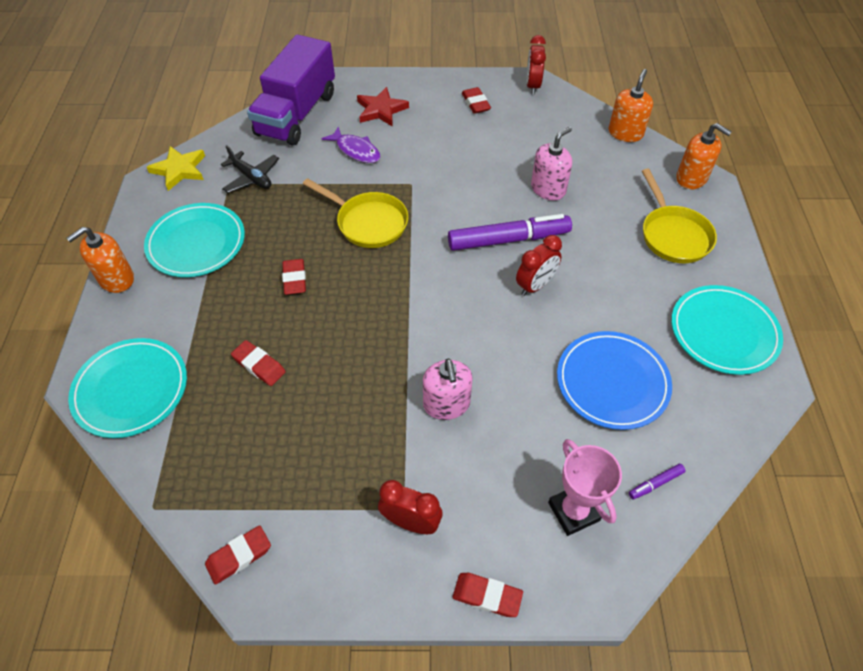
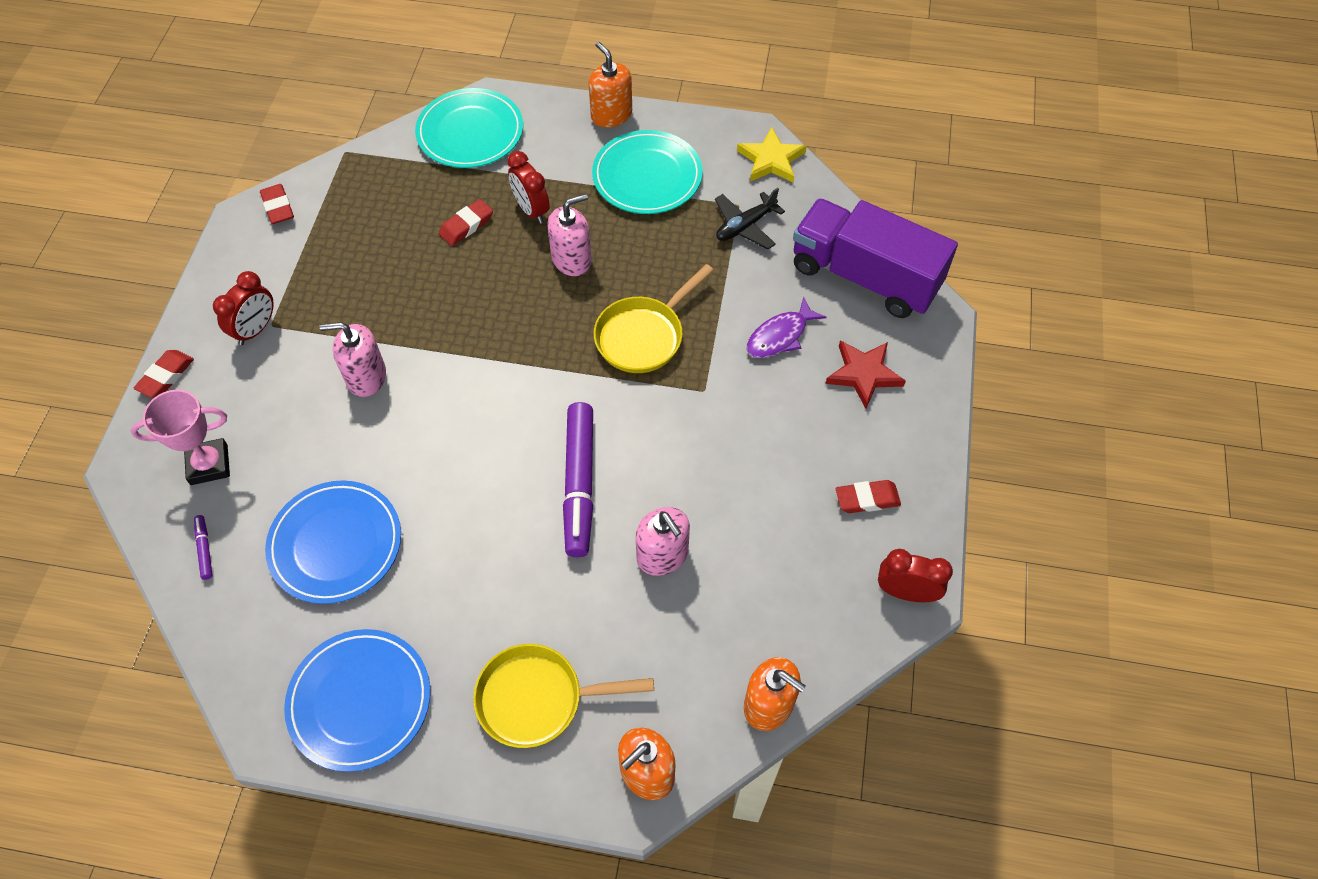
camera: 100 degrees right, 5 degrees up
(294, 279) = (572, 259): red eraser -> pink soap dispenser
(535, 285) = (497, 497): red clock -> red clock (531, 210)
(723, 332) = (360, 701): turquoise plate -> blue plate

